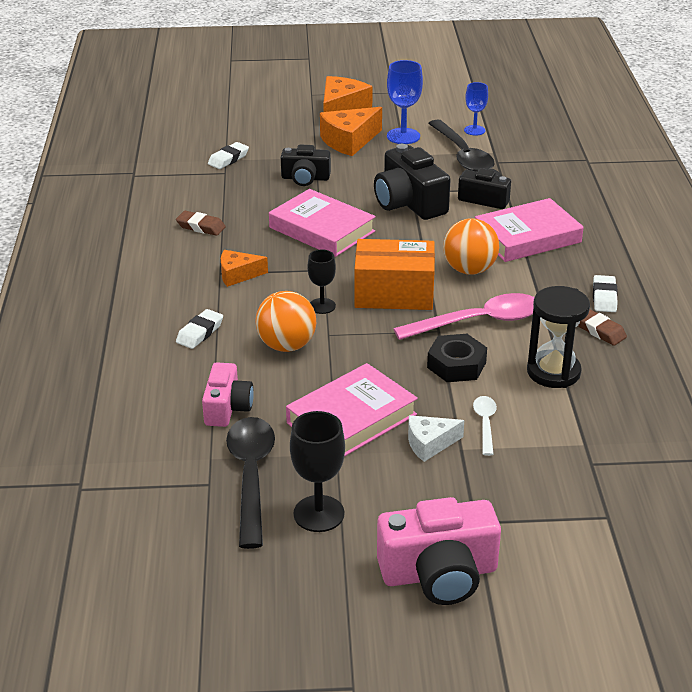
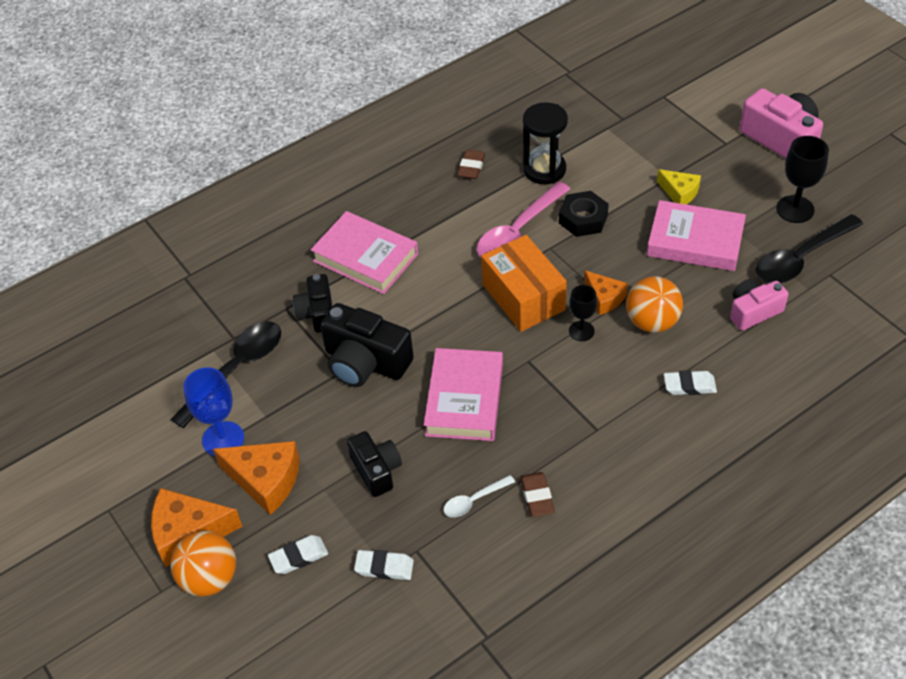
camera: 120 degrees left, 15 degrees up
(238, 275) = (588, 414): orange cheese -> orange cheese (604, 298)
(409, 203) = (365, 362): black camera -> black camera turned 90 degrees clockwise
(429, 444) = (679, 193): white cheese -> yellow cheese
(469, 270) = (448, 269): orange ball -> orange ball (210, 578)
(474, 130) = (170, 387): blue goblet -> none
(478, 322) = (518, 232): pink spoon -> pink spoon turned 90 degrees counterclockwise
(485, 424) = (633, 177): white spoon -> white spoon (474, 500)
(604, 297) = (424, 180): white eraser -> white eraser (298, 557)

